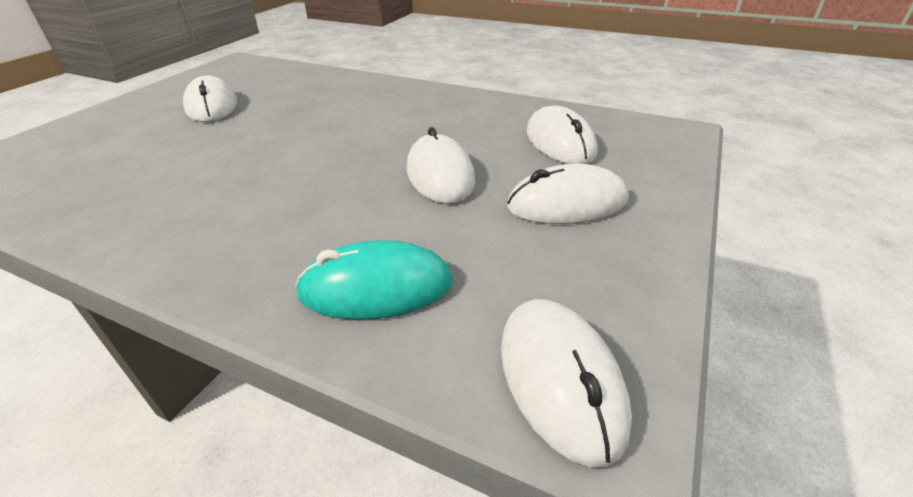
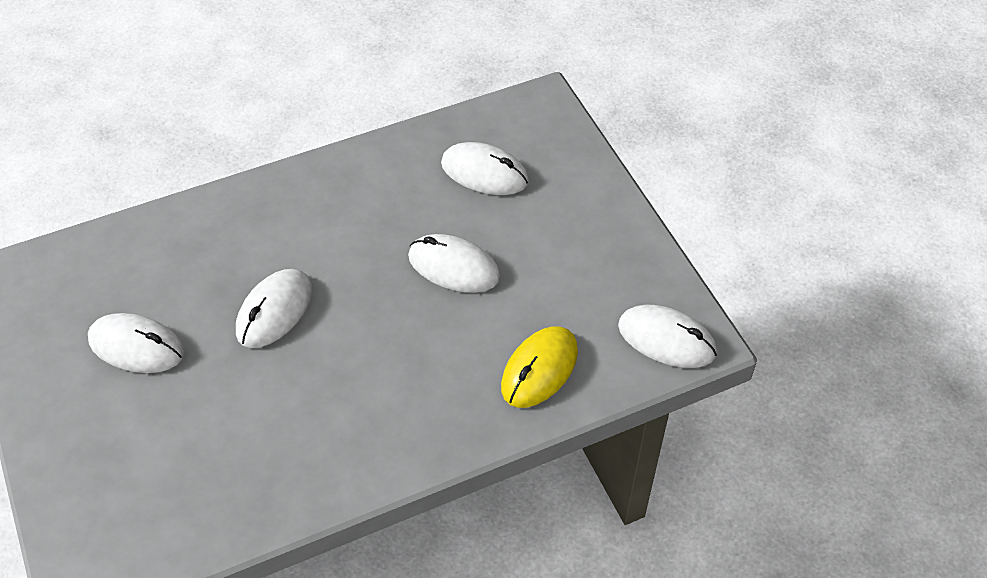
camera: 50 degrees left, 15 degrees up
(376, 288) = (539, 369): turquoise mouse -> yellow mouse
(567, 203) = (555, 231): white mouse -> white mouse (274, 311)

